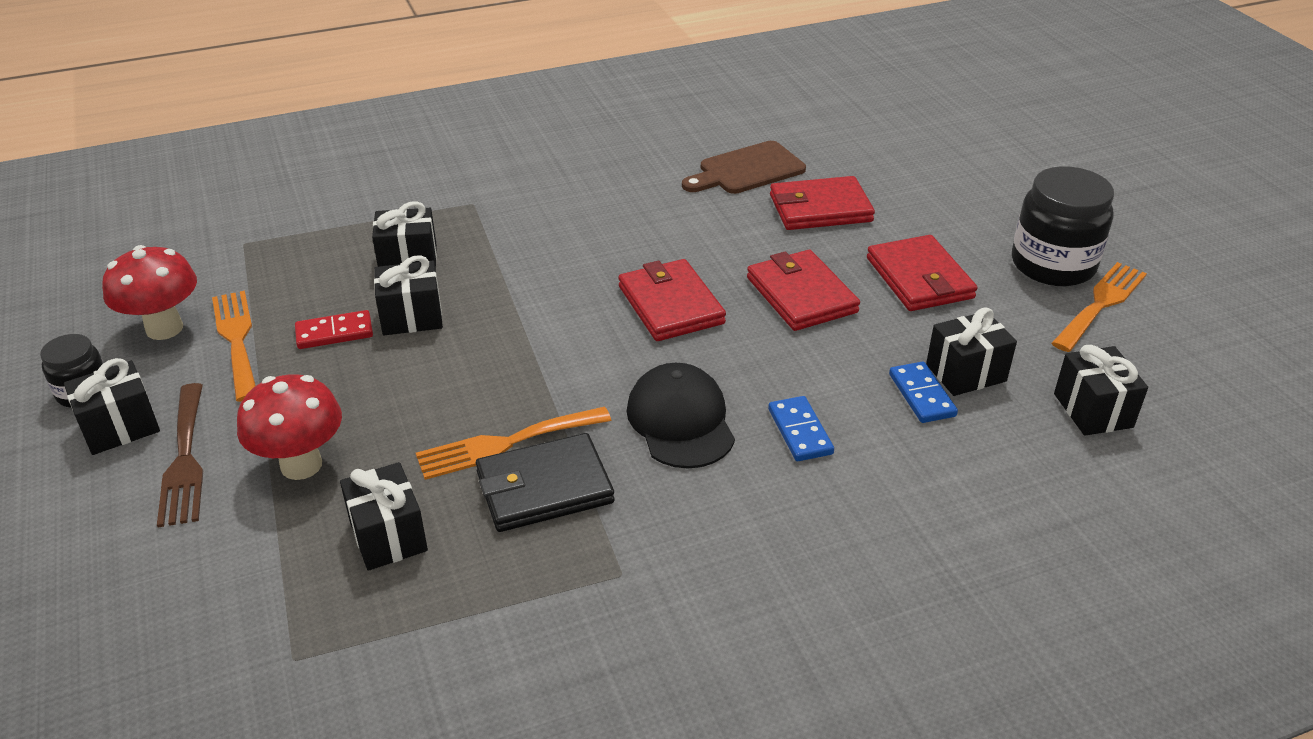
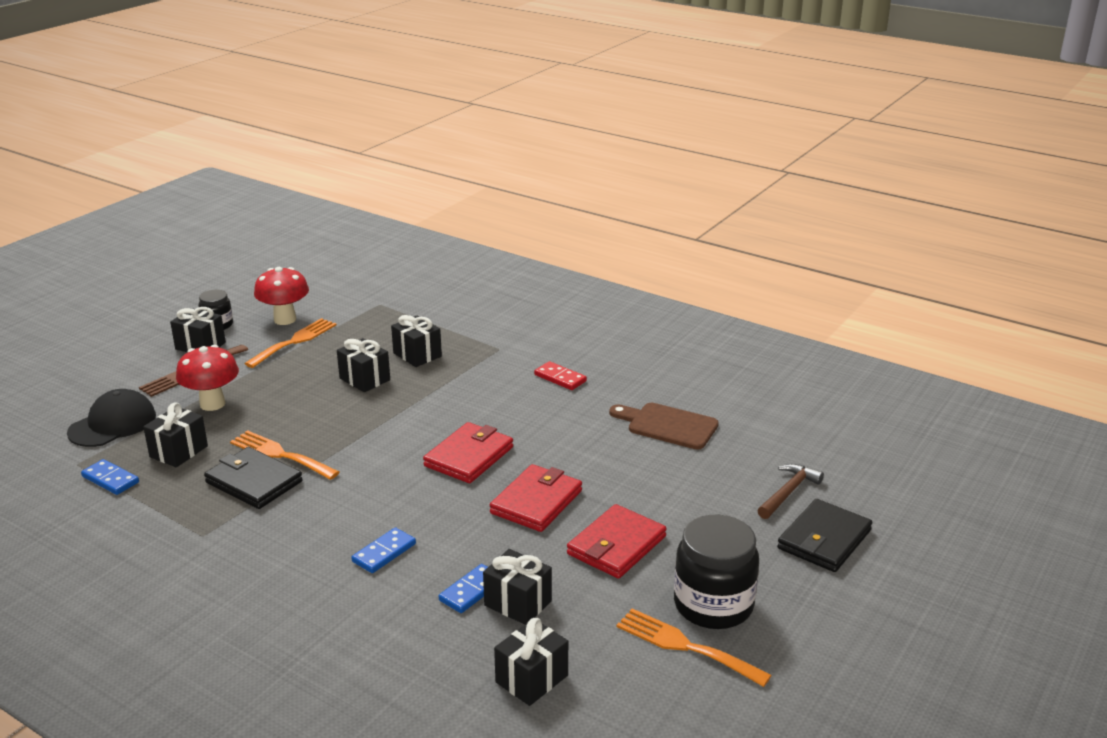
camera: 55 degrees right, 10 degrees down
(334, 333) = (327, 364): red domino -> red domino (560, 378)
(382, 631) = (110, 479): none -> blue domino
(680, 421) = (353, 504): black cap -> black cap (112, 424)
(820, 208) = (656, 472): red wallet -> none
(918, 159) = (788, 492): none -> brown hammer
(1002, 173) = (824, 539): none -> black wallet
(1101, 303) = (685, 646): orange fork -> orange fork turned 150 degrees counterclockwise

